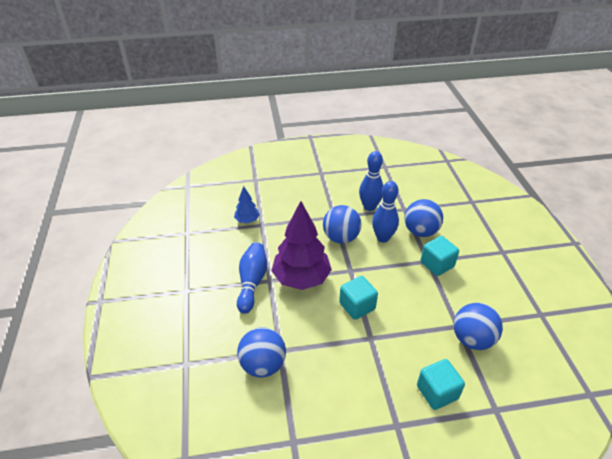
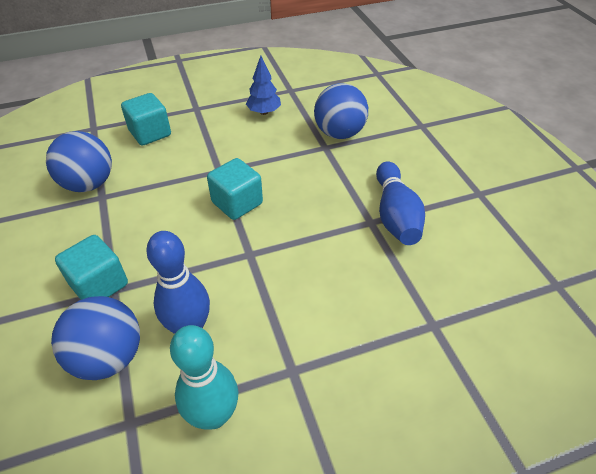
camera: 170 degrees right, 5 degrees up
(247, 220) = (467, 331): blue tree -> blue tree (264, 112)
(301, 278) = (324, 230): purple tree -> none
(341, 238) = (272, 316): blue ball -> none
(369, 207) = (213, 415): blue bowling pin -> turquoise bowling pin

